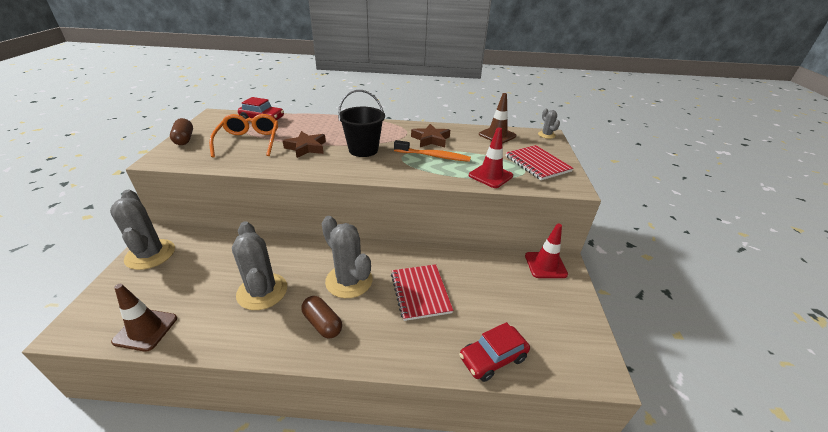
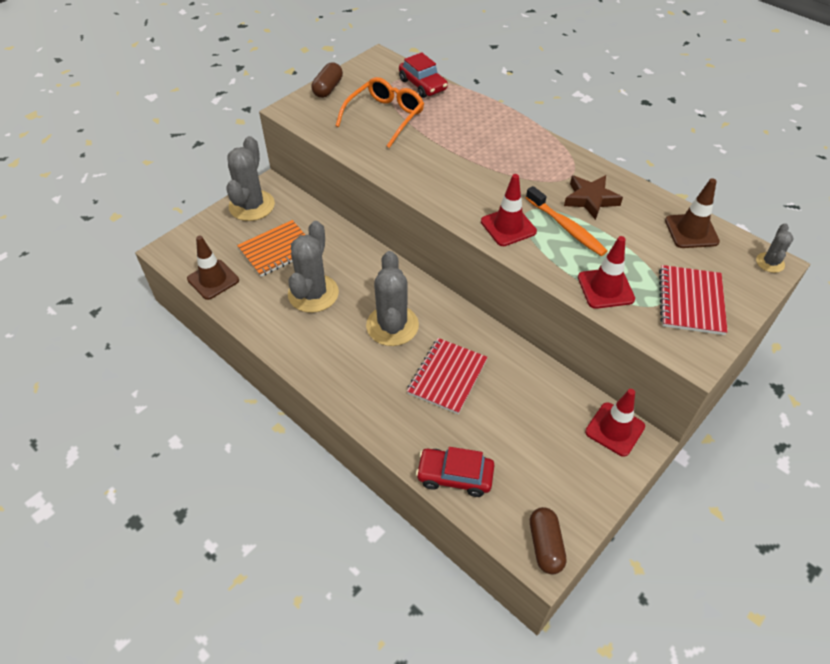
camera: 40 degrees right, 15 degrees up
(201, 275) = (277, 250): none -> orange notebook
(306, 148) = (435, 151): brown star -> none
(322, 323) = (339, 353): brown capsule -> brown capsule (545, 545)
(363, 150) = (493, 181): black bucket -> none
(399, 168) = (508, 226): none -> red traffic cone

